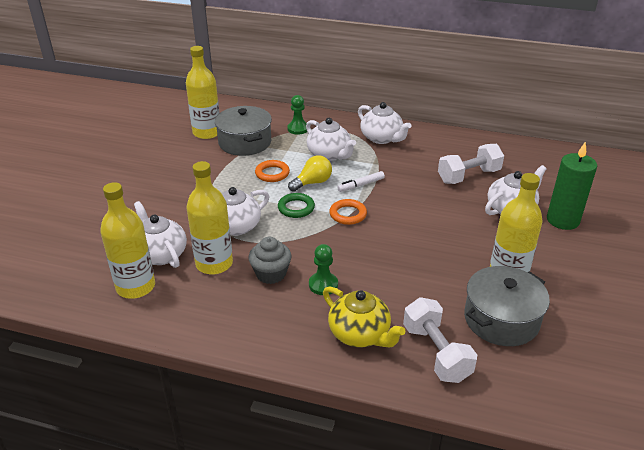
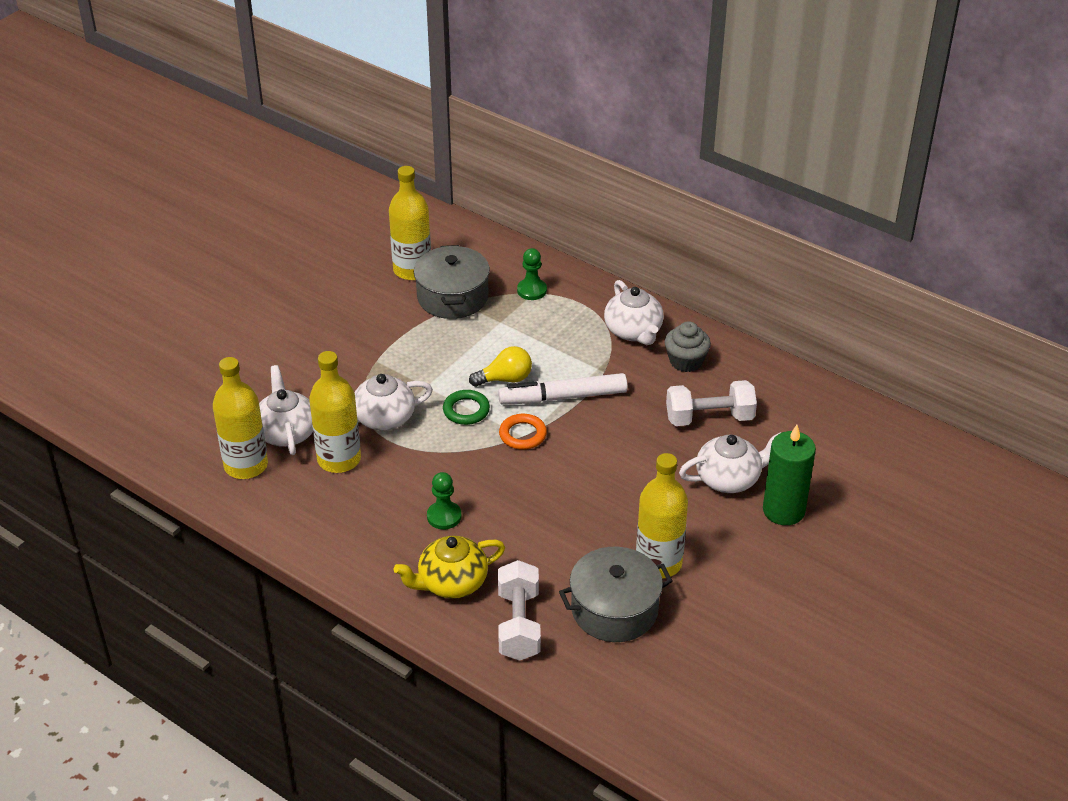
camera: 20 degrees right, 5 degrees up
(271, 274) = (394, 488): grey cupcake -> grey cupcake (686, 361)
(272, 173) = (463, 353): orange ring -> none
(329, 154) = (549, 341): white teapot -> none
(360, 334) = (451, 582): yellow teapot -> yellow teapot turned 90 degrees clockwise
(361, 185) = (563, 397): white marker -> white marker, size x1.88

